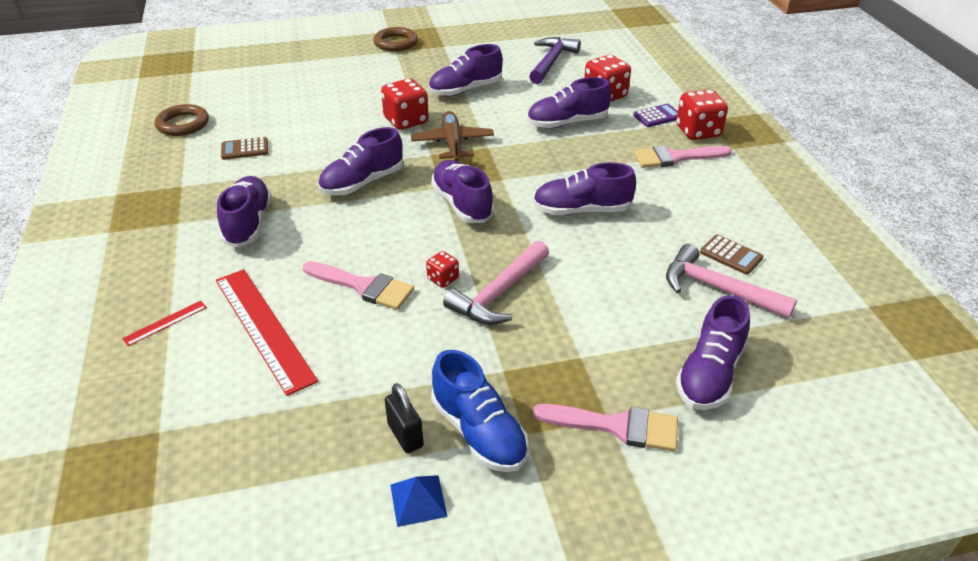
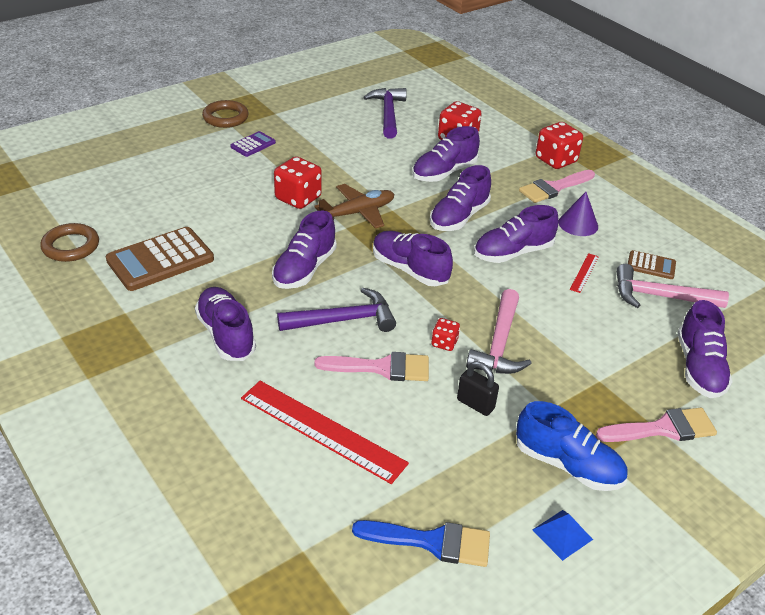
camera: 25 degrees left, 0 degrees up
(165, 323) = (225, 451): red ruler -> red ruler (584, 273)
(245, 149) = (160, 260): brown calculator -> brown calculator, size x1.95
(281, 463) = (432, 542): none -> blue brush
(362, 235) = (343, 320): none -> purple hammer
(405, 435) = (514, 486): black padlock -> black padlock (475, 404)
(452, 143) = (358, 212): brown plane -> brown plane turned 90 degrees clockwise
(465, 90) = (330, 156): purple shoe -> purple shoe (459, 217)
(657, 116) = (514, 152): purple calculator -> purple calculator (253, 145)
(676, 197) = (578, 224): none -> purple cone

